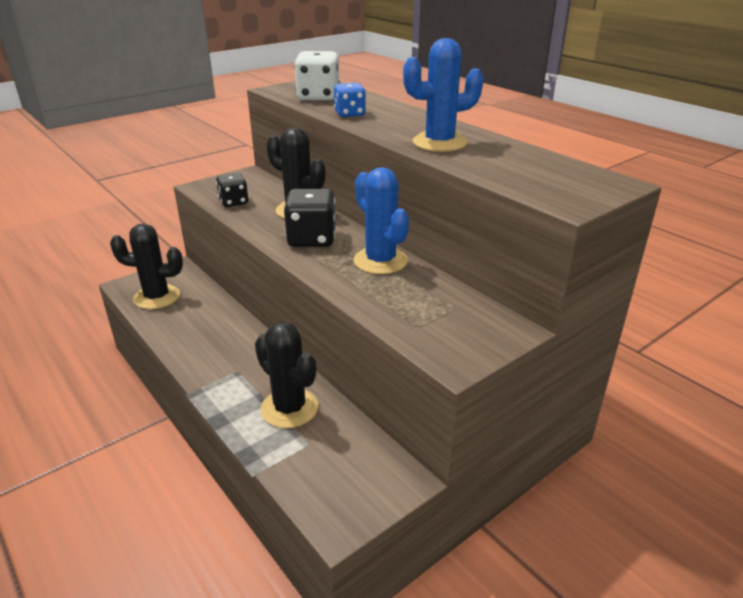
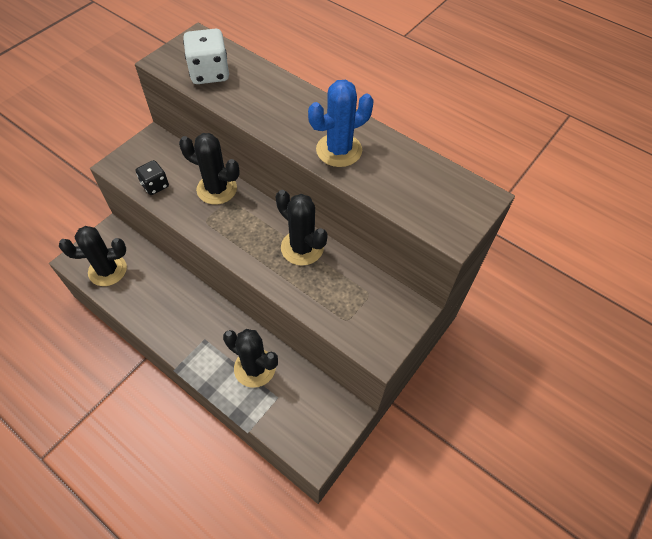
camera: 15 degrees left, 25 degrees up
(311, 239) = (239, 228): black dice -> none
(349, 114) = (248, 105): blue dice -> none
(380, 261) = (302, 248): blue cactus -> black cactus

